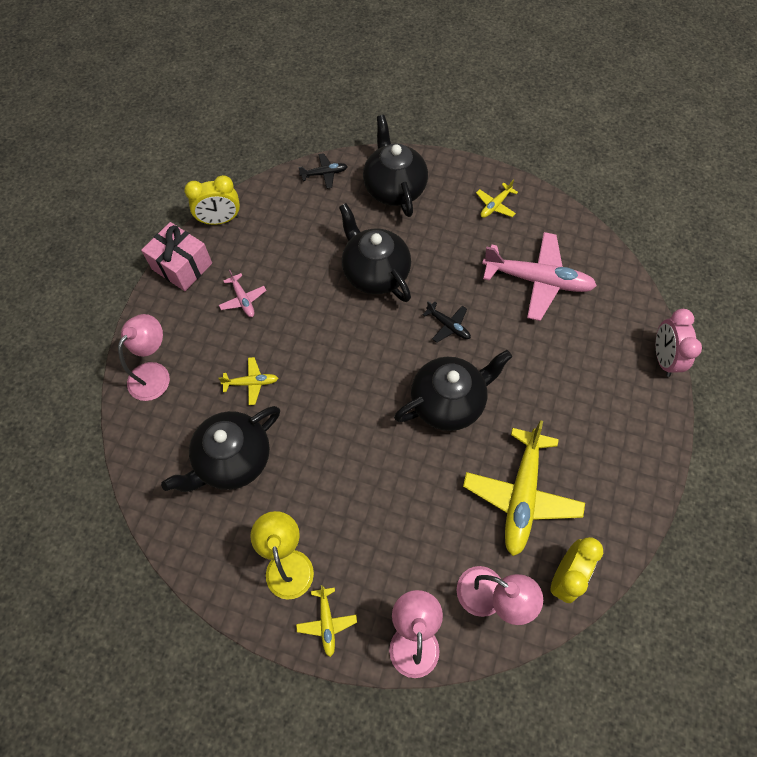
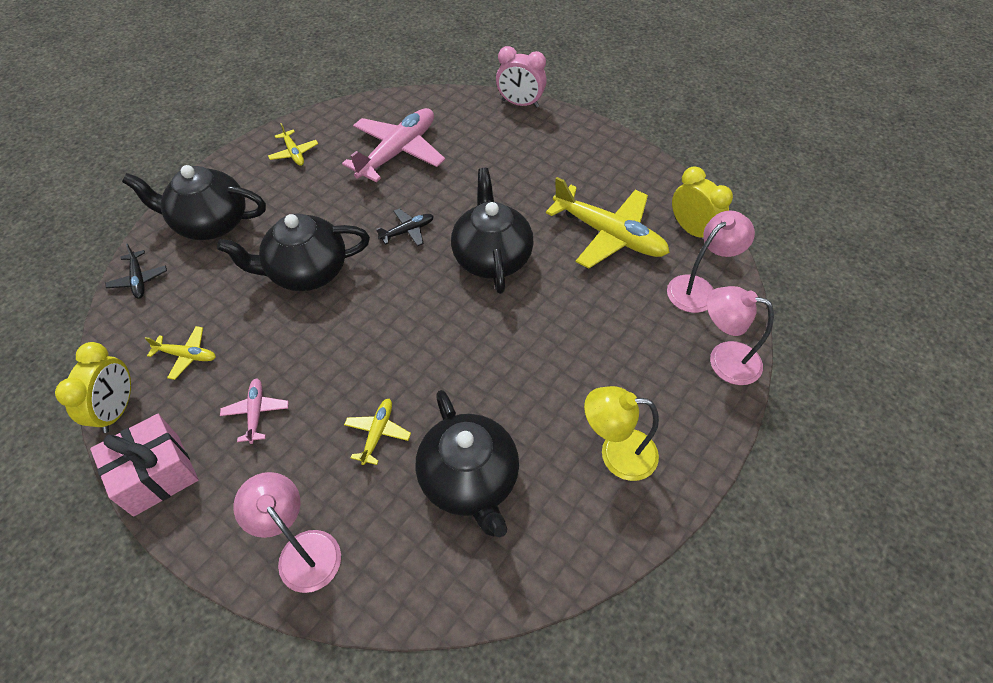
camera: 70 degrees left, 10 degrees down
(243, 299) = (256, 413): pink plane -> pink plane turned 90 degrees counterclockwise
(324, 174) = (139, 279): black plane -> black plane turned 150 degrees clockwise
(327, 622) = (691, 432): yellow plane -> yellow plane (187, 355)

